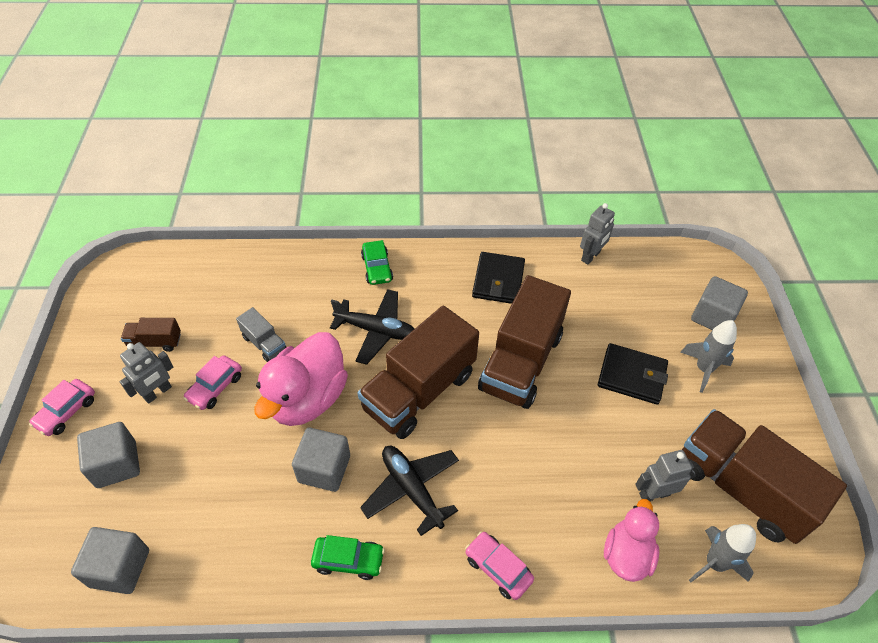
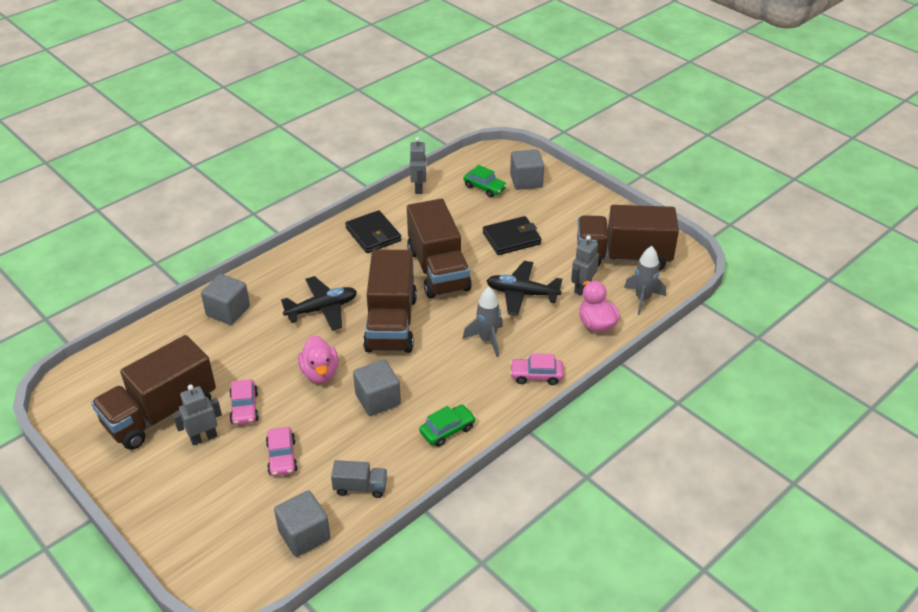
camera: 40 degrees left, 10 degrees down
(66, 412) = (144, 492): pink car -> pink car (282, 457)
(116, 464) = (227, 492): grey cube -> grey cube (228, 311)
(155, 342) = (160, 413): brown truck -> brown truck, size x2.24
(157, 392) = (203, 438): grey robot -> grey robot turned 120 degrees counterclockwise
(264, 343) = (249, 363): grey truck -> grey truck (360, 487)
(307, 398) = (320, 373): pink duck -> pink duck, size x0.61
(377, 268) = (278, 274): green car -> green car (484, 188)
(412, 489) = (445, 373): black plane -> black plane (522, 294)
(703, 369) = (548, 211): grey rocket -> grey rocket (487, 340)

